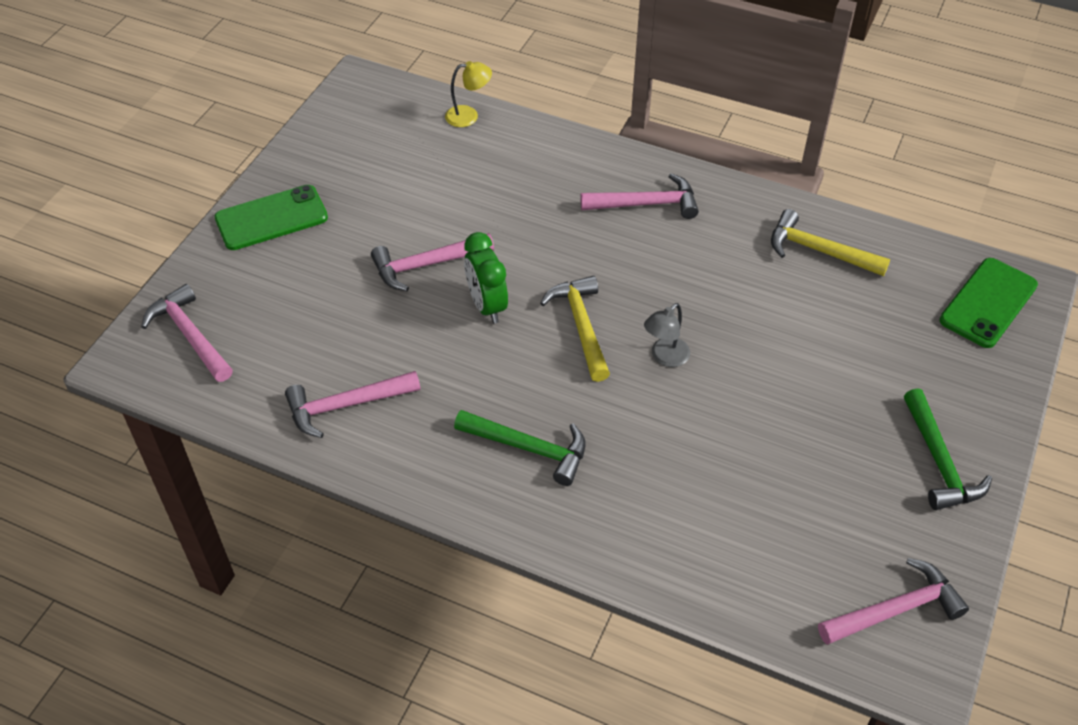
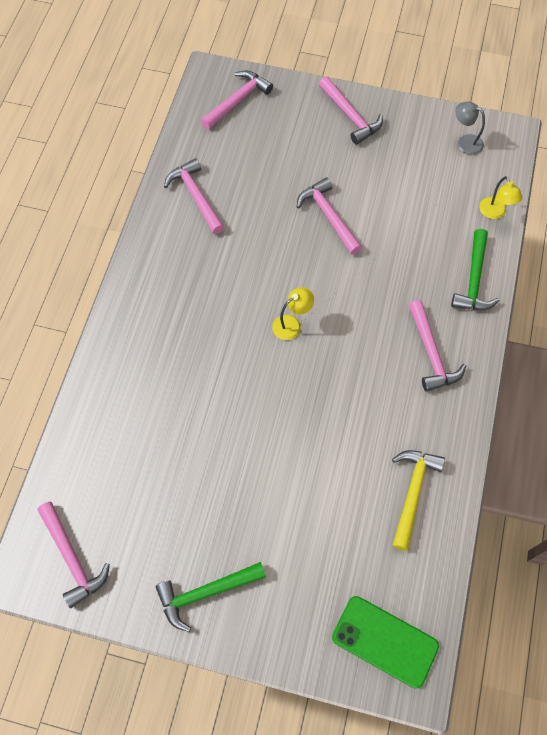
camera: 80 degrees right, 15 degrees up
(271, 218) = (350, 116): green phone -> pink hammer
(487, 306) = (298, 260): green clock -> none
(529, 448) = (177, 307): green hammer -> green hammer (474, 279)
(581, 326) = (292, 324): yellow hammer -> yellow lamp
(665, 357) = (273, 384): grey lamp -> grey lamp (465, 142)

